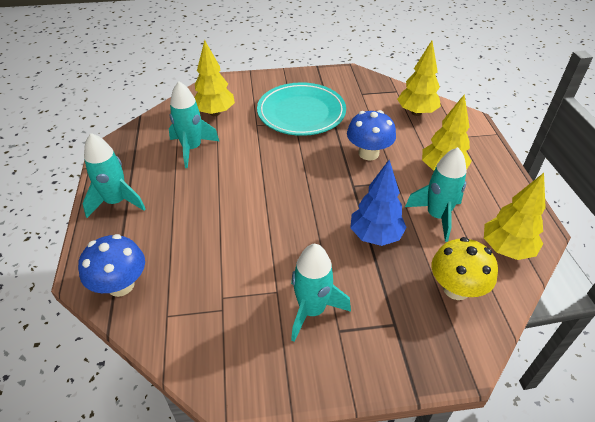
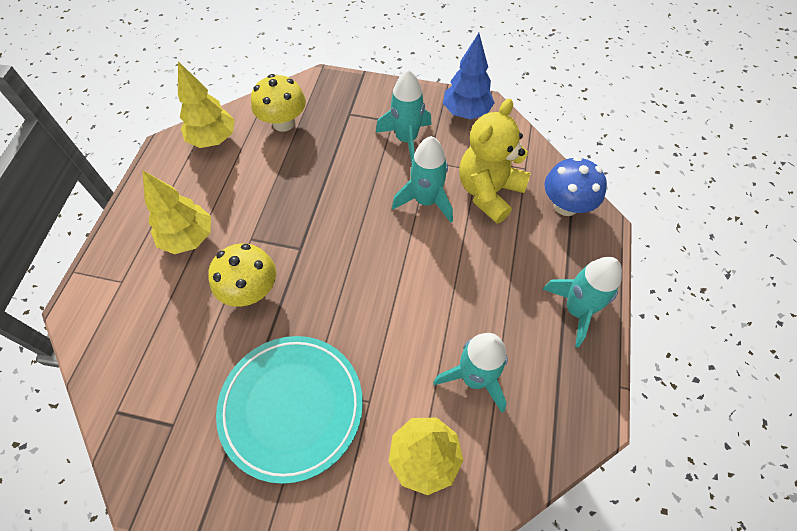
camera: 160 degrees left, 15 degrees up
(204, 276) = (489, 192): none -> yellow teddy bear
(368, 153) = (251, 291): blue mushroom -> yellow mushroom
(375, 236) = (316, 184): blue tree -> blue tree (466, 112)
(416, 112) = (132, 347): yellow tree -> none
(437, 216) = (244, 186): turquoise rocket -> turquoise rocket (426, 201)

